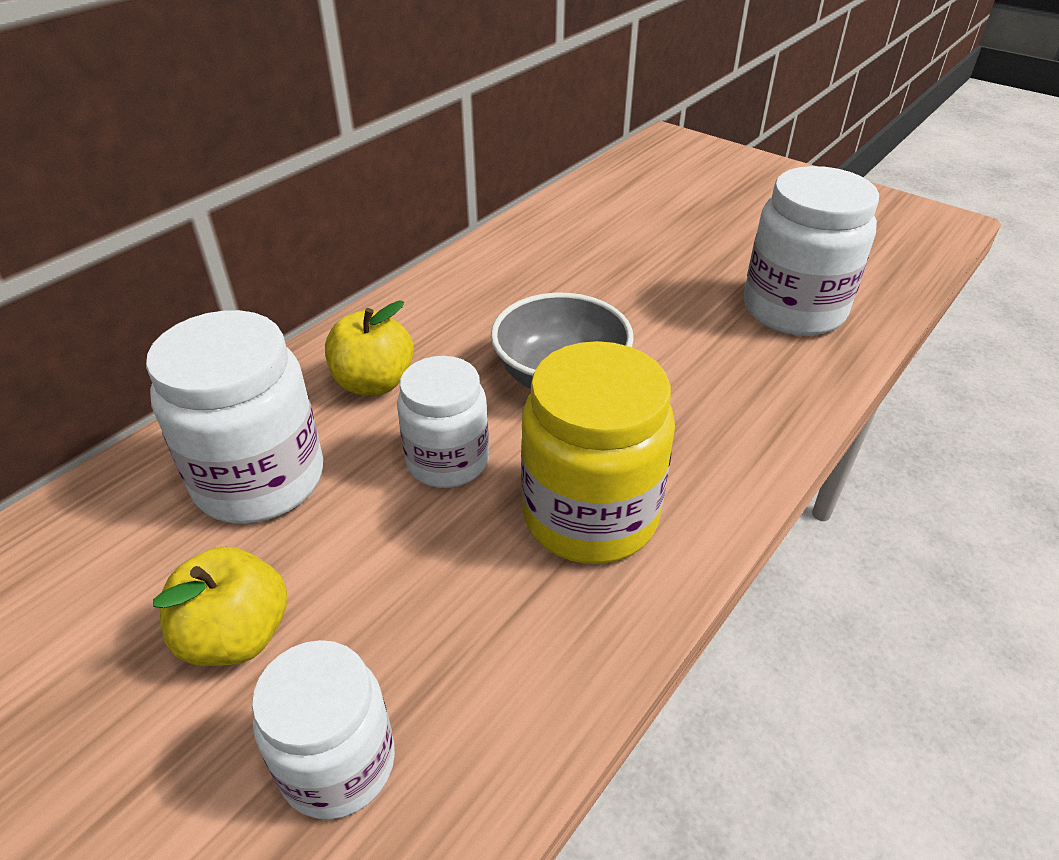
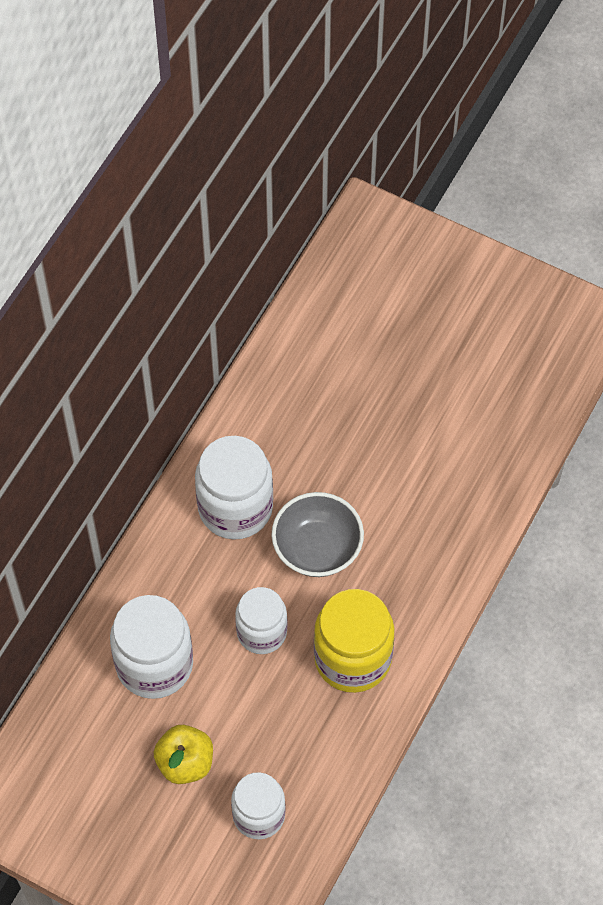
camera: 10 degrees left, 20 degrees up
(374, 383) = (195, 574): yellow apple -> none
(793, 310) = (472, 453): white jar -> white jar (235, 508)

